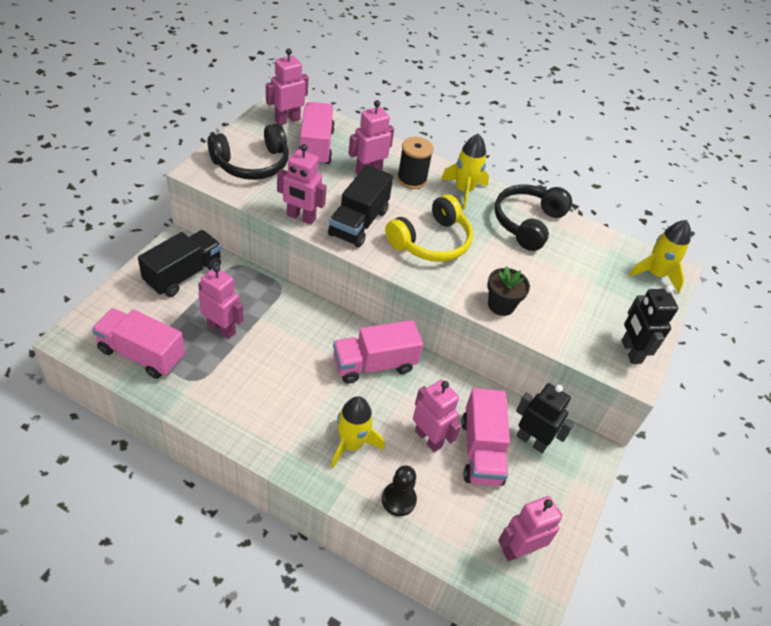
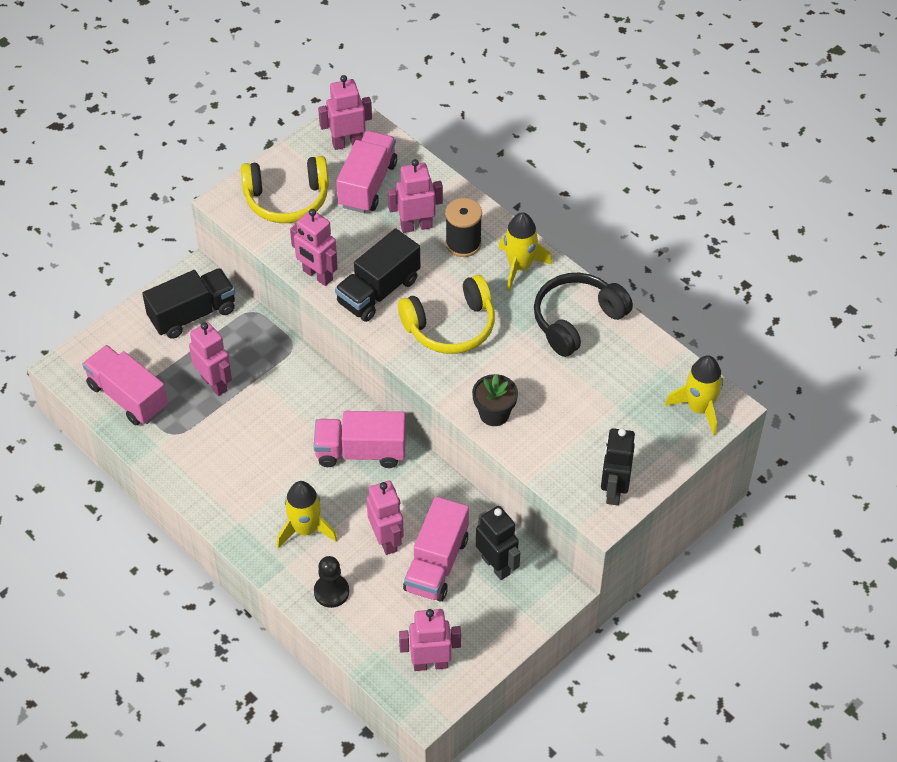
camera: 25 degrees right, 5 degrees up
(252, 164) = (287, 199): black headphones -> yellow headphones

